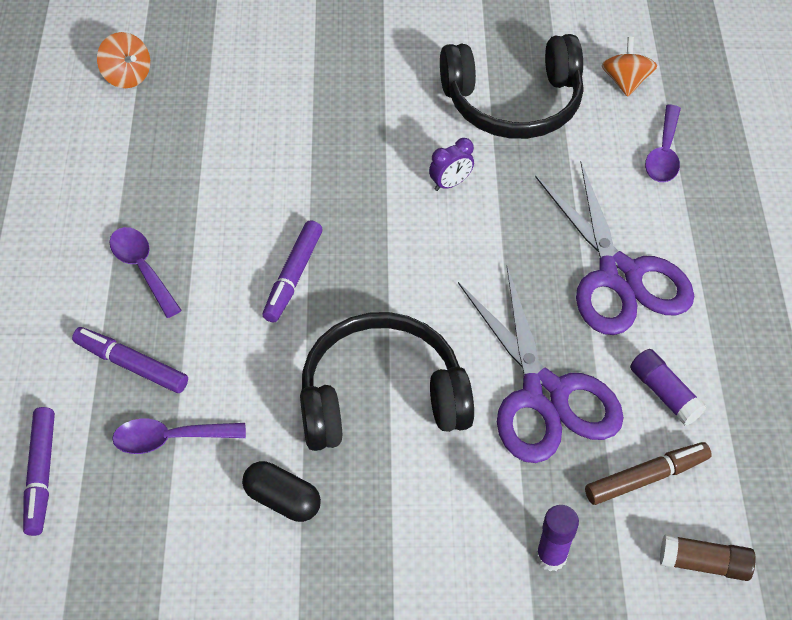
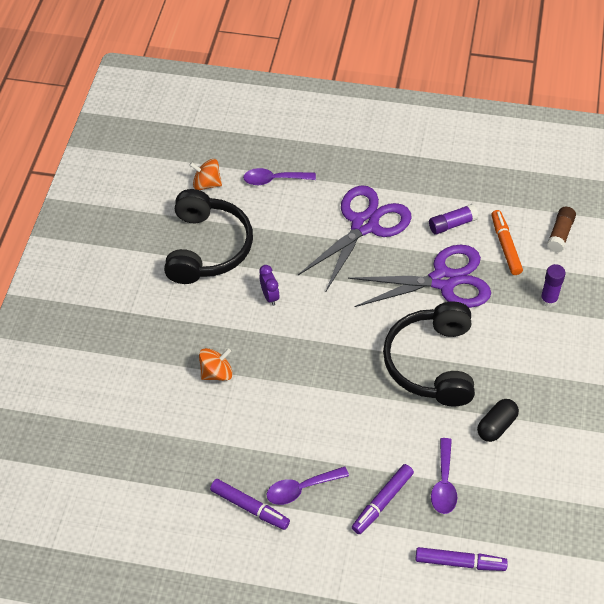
camera: 75 degrees left, 0 degrees up
(127, 76) = (106, 484): orange spinning top -> orange spinning top (216, 373)
(293, 276) = (328, 398): purple marker -> purple marker (250, 507)
(619, 275) = (364, 225): purple scissors -> purple scissors turned 45 degrees counterclockwise
(646, 478) = (505, 246): brown marker -> orange marker
(664, 153) = (274, 180): purple spoon -> purple spoon turned 150 degrees clockwise

